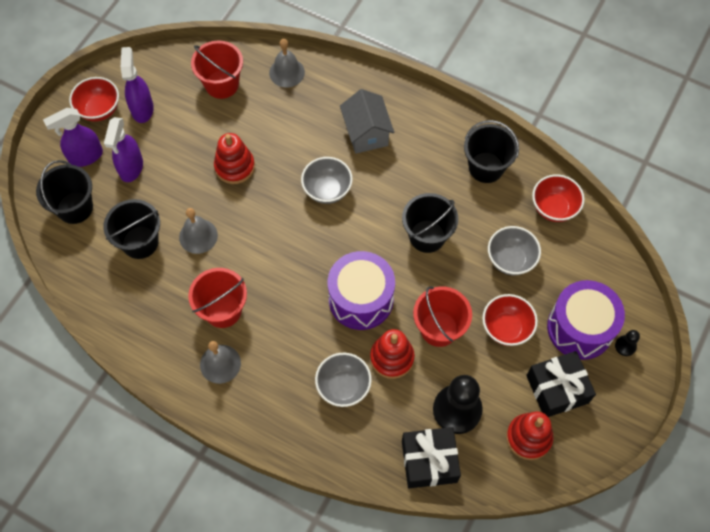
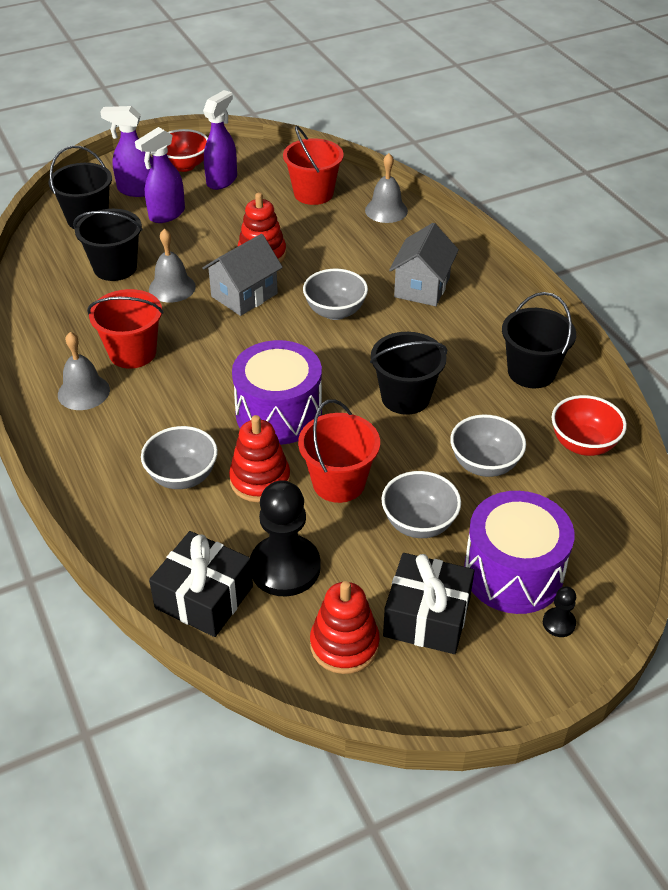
camera: 35 degrees right, 20 degrees down
(254, 212) = (244, 295): none -> grey house
(506, 328) = (419, 523): red bowl -> grey bowl

